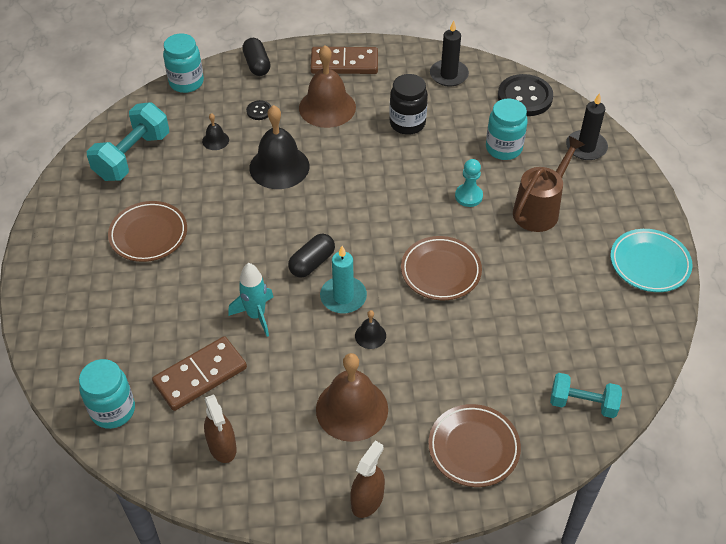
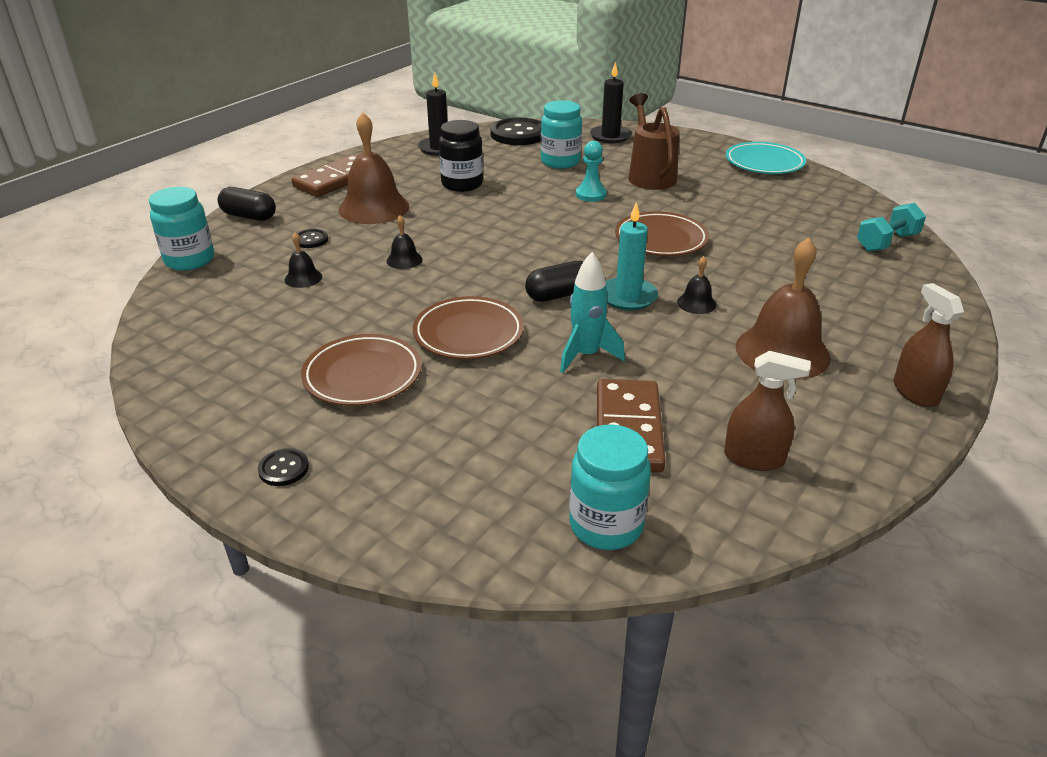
camera: 50 degrees left, 15 degrees down
(53, 260) = (283, 468): none -> black button
(132, 156) = (226, 336): turquoise dumbbell -> none
(279, 167) = (404, 260): black bell -> black bell, size x0.46
(312, 263) = (559, 295): black capsule -> black capsule turned 75 degrees clockwise
(473, 448) = (894, 309): brown plate -> brown plate (468, 333)

